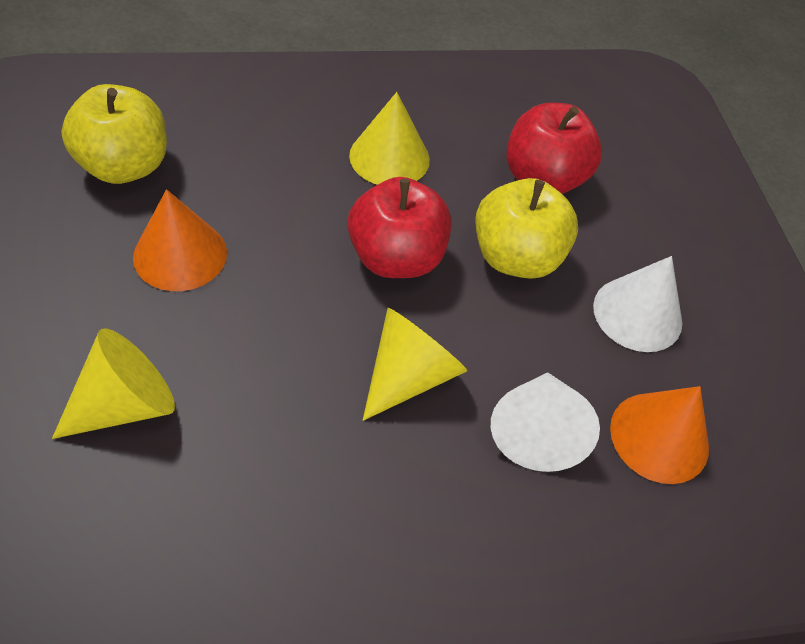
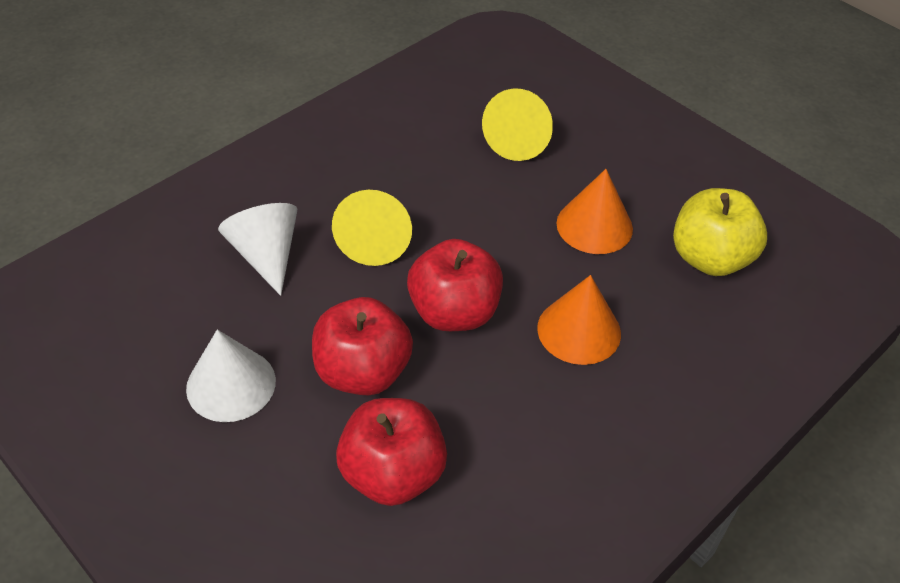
camera: 150 degrees right, 5 degrees down
(389, 157) = (544, 400): yellow cone -> none
(516, 257) = (363, 372): yellow apple -> red apple
(659, 437) = (175, 298): orange cone -> orange cone (579, 330)

